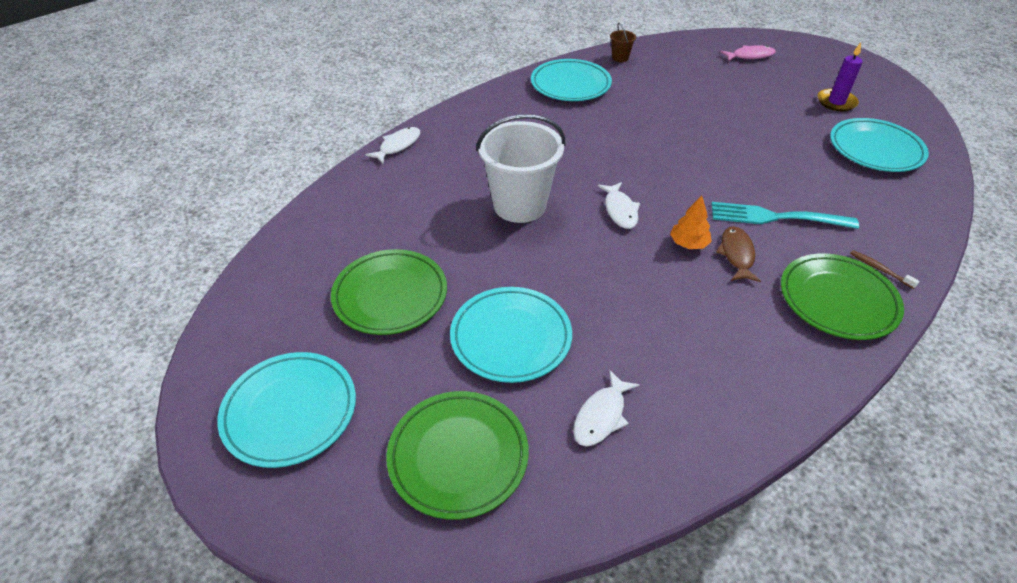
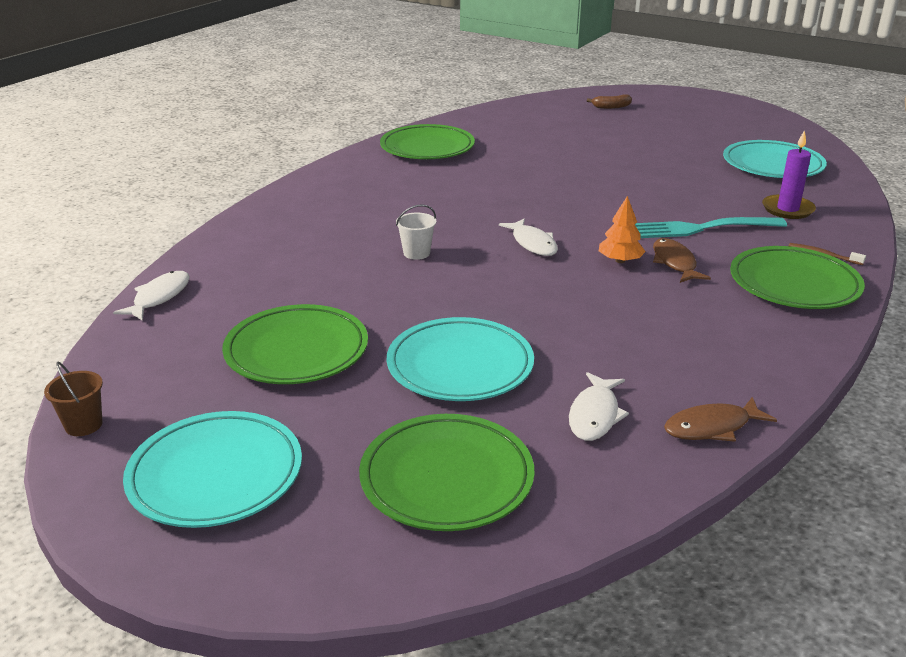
camera: 15 degrees left, 15 degrees down
(398, 146) = (245, 220): white fish -> white fish (159, 297)
(519, 205) = (416, 253): white bucket -> white bucket, size x0.42
(570, 85) = (427, 148): turquoise plate -> green plate
(620, 58) = (472, 121): brown bucket -> brown bucket (83, 425)
(696, 452) = (712, 427): none -> brown fish
(750, 56) = (611, 107): pink fish -> brown banana
(836, 102) = (716, 134): purple candle -> purple candle (787, 209)

